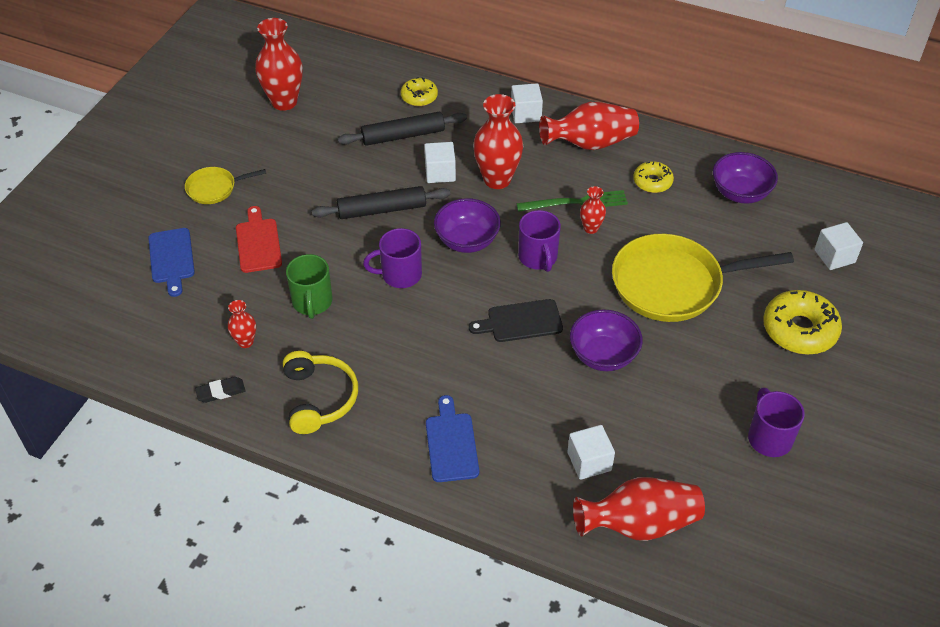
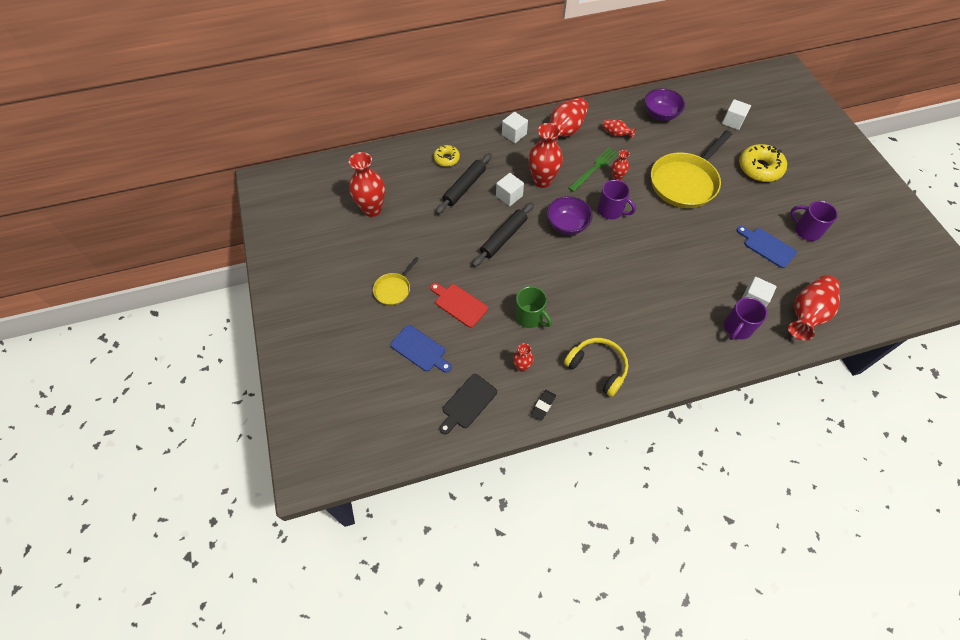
camera: 40 degrees left, 10 degrees up
(400, 275) = (556, 268): purple mug -> purple mug (737, 328)
(451, 444) = (686, 340): blue cutting board -> blue cutting board (767, 246)
(521, 321) = (642, 251): black cutting board -> black cutting board (467, 403)
(603, 355) = (698, 241): purple bowl -> none
(652, 182) = (616, 134): yellow donut -> red vase

